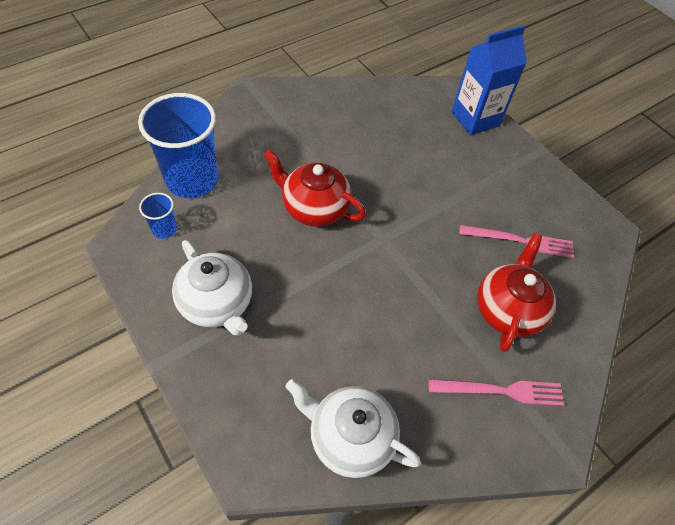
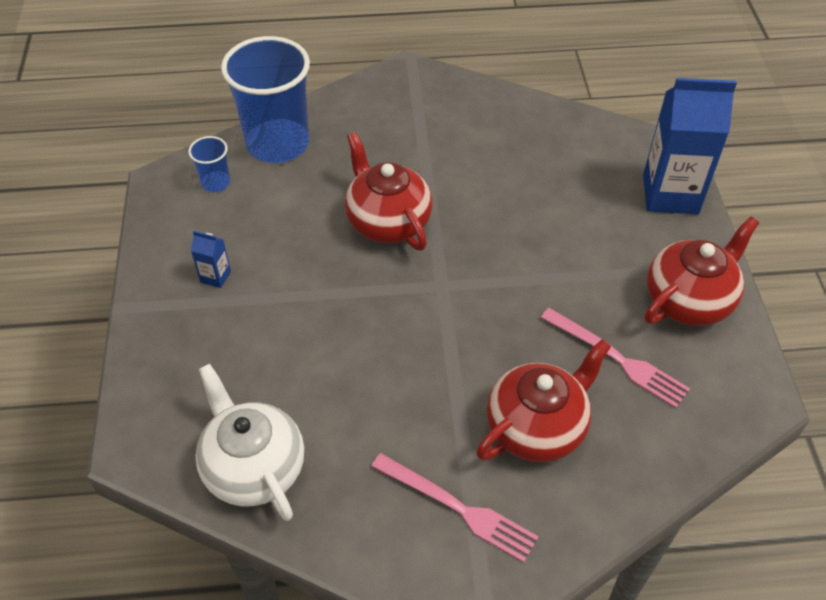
camera: 35 degrees right, 5 degrees down
(217, 304) = (215, 276): white teapot -> blue carton
(532, 184) = (689, 300): none -> red teapot

